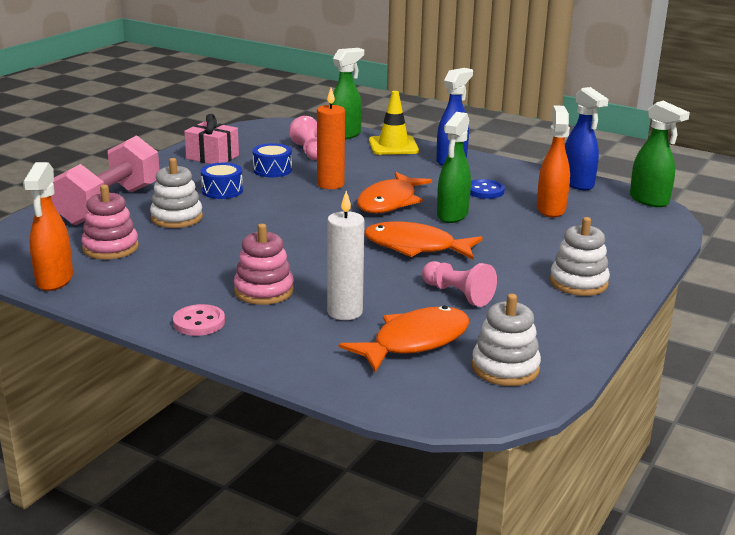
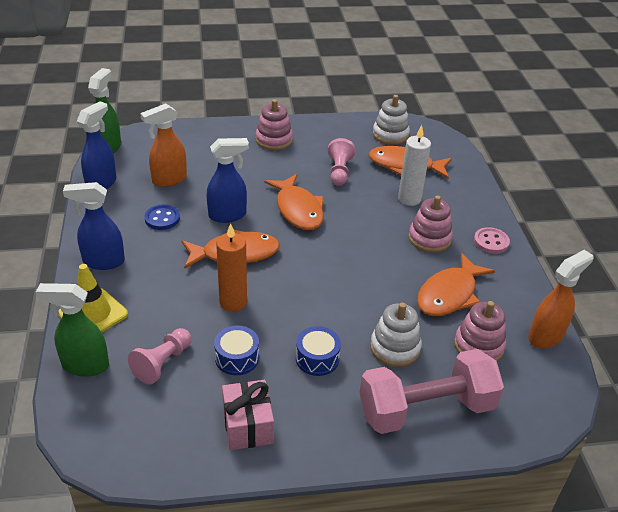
camera: 130 degrees left, 15 degrees up
(180, 263) = (449, 294): none -> orange fish
(452, 215) = (228, 215): green spray bottle -> blue spray bottle
(578, 282) = (274, 140): white stacking toy -> pink stacking toy

